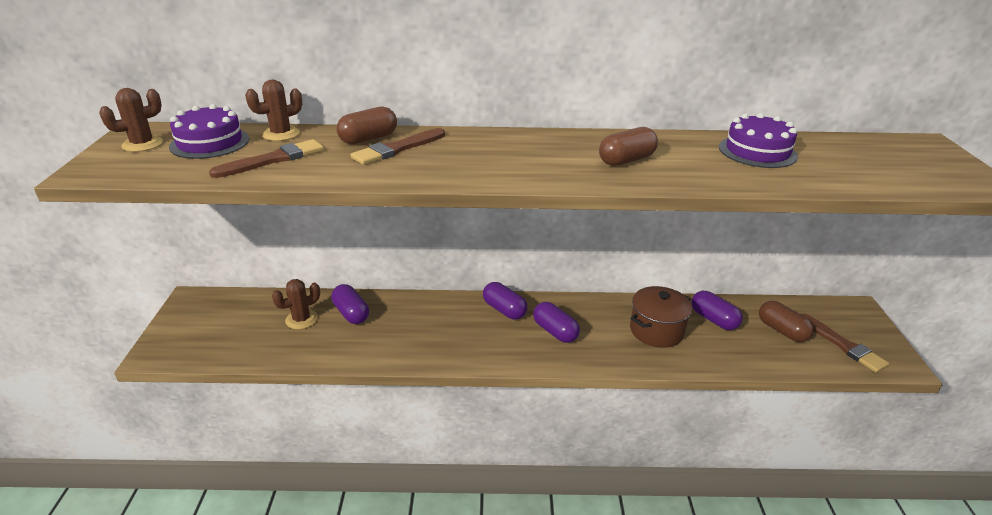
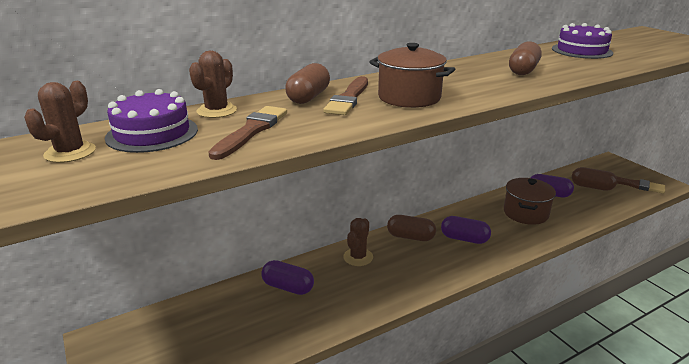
camera: 30 degrees left, 5 degrees down
(301, 319) = (246, 311): brown cactus -> brown cactus (358, 257)
(450, 162) = (409, 97): none -> brown pot
(504, 310) = (410, 237): purple capsule -> brown capsule

